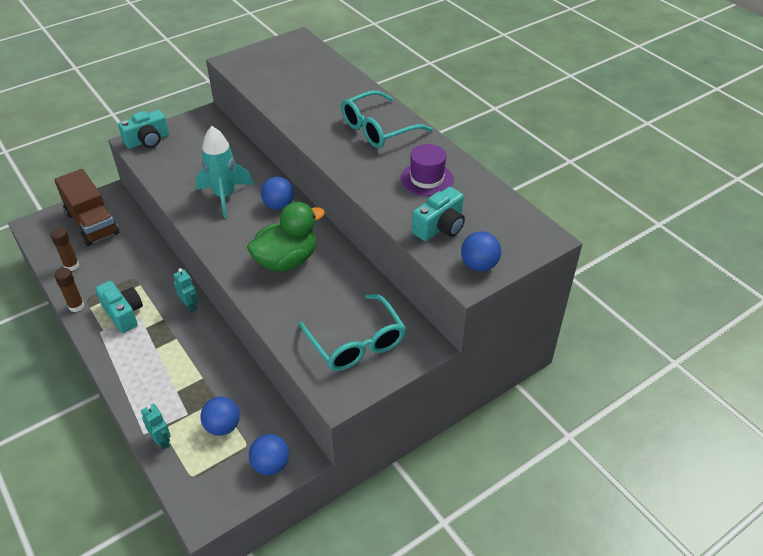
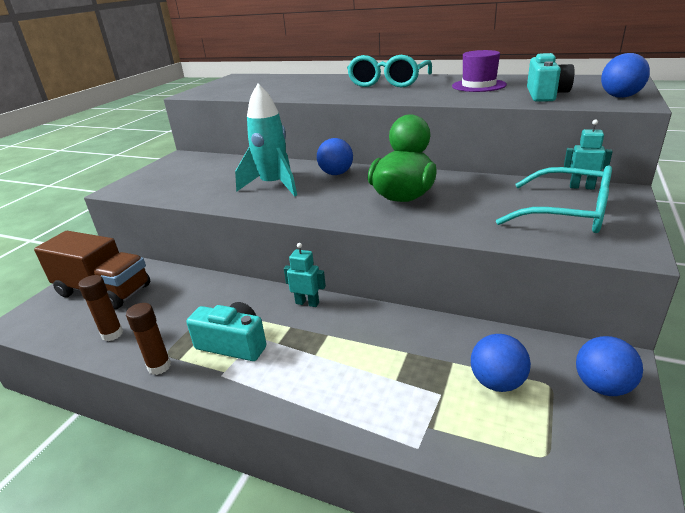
camera: 30 degrees left, 15 degrees down
(147, 140) = (135, 184): turquoise camera -> none
(162, 441) = (452, 440): turquoise robot -> turquoise robot (581, 187)

